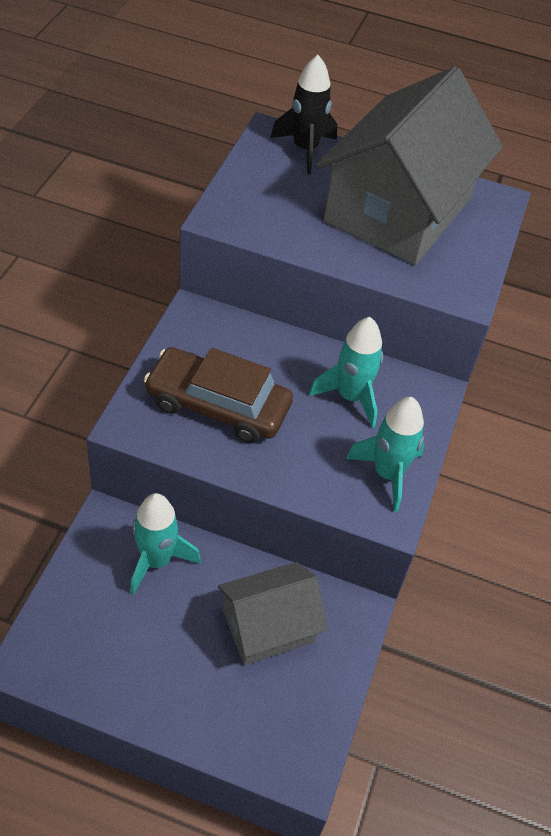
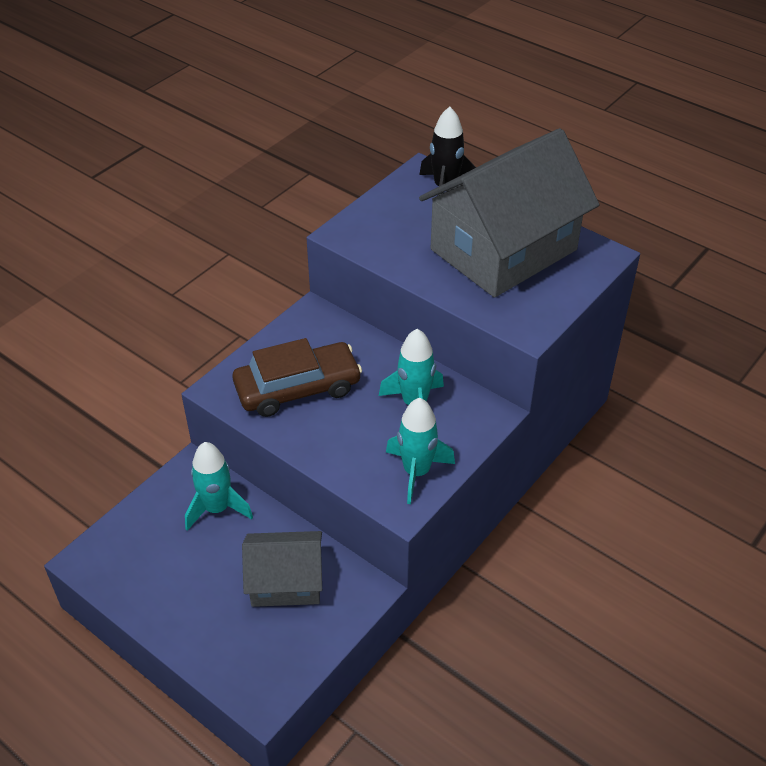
camera: 25 degrees right, 5 degrees down
(218, 405) = (297, 388): brown car -> brown car turned 120 degrees clockwise

